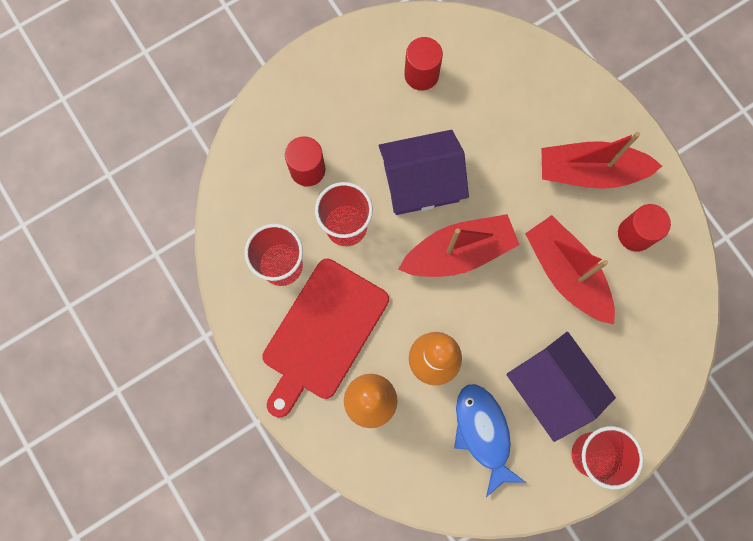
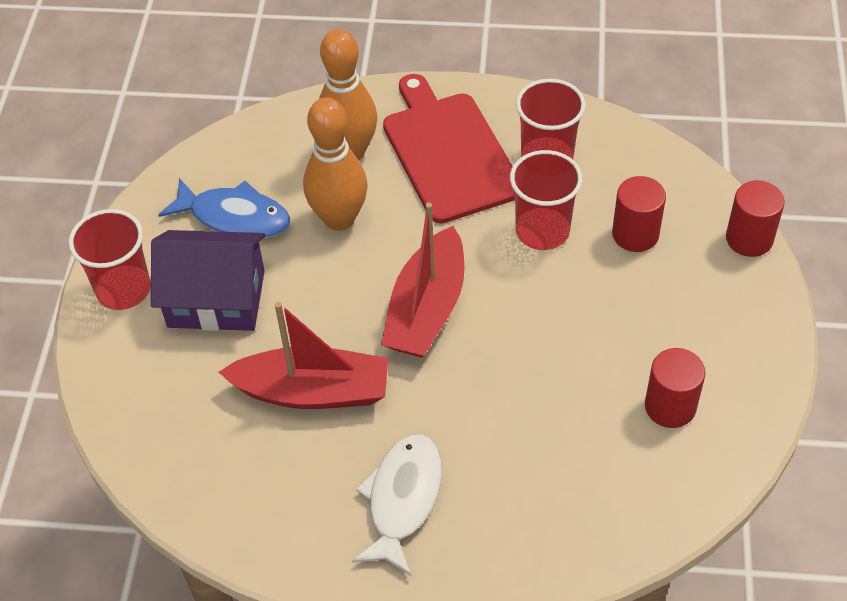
camera: 130 degrees right, 25 degrees down
(421, 182) = (535, 324): purple house -> none
(590, 171) = (402, 499): red boat -> white fish
(635, 234) = (290, 491): red cylinder -> red cylinder (749, 239)

